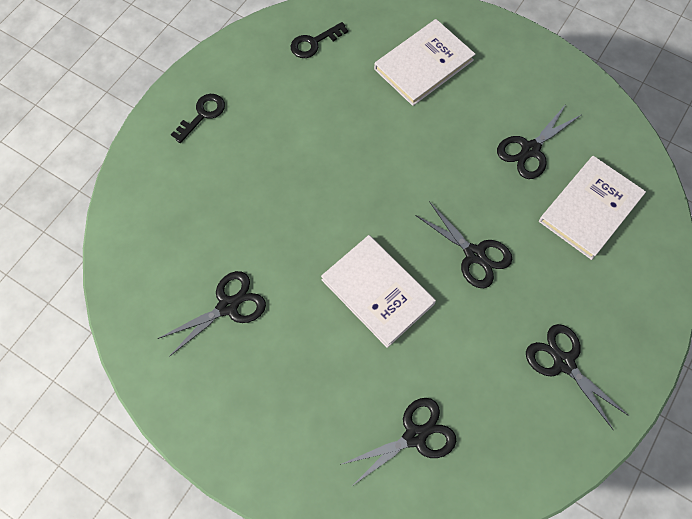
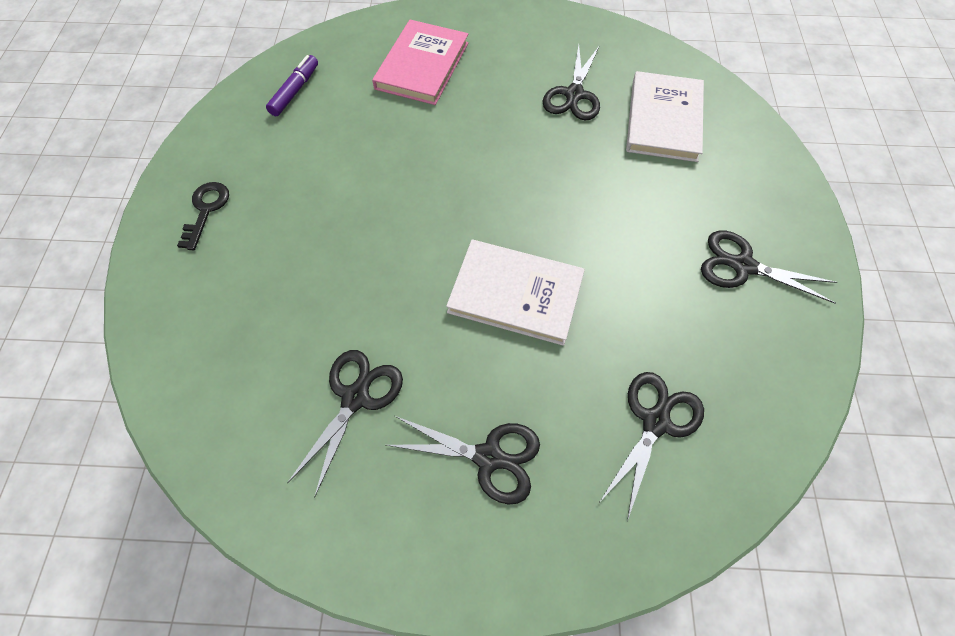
camera: 30 degrees left, 5 degrees down
(314, 43) = (295, 91): black key -> purple marker
(424, 64) = (422, 65): white book -> pink book
(474, 255) = (588, 210): black scissors -> black scissors (489, 457)

